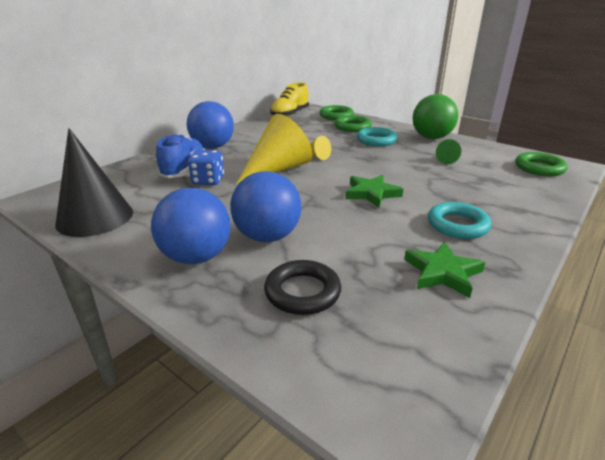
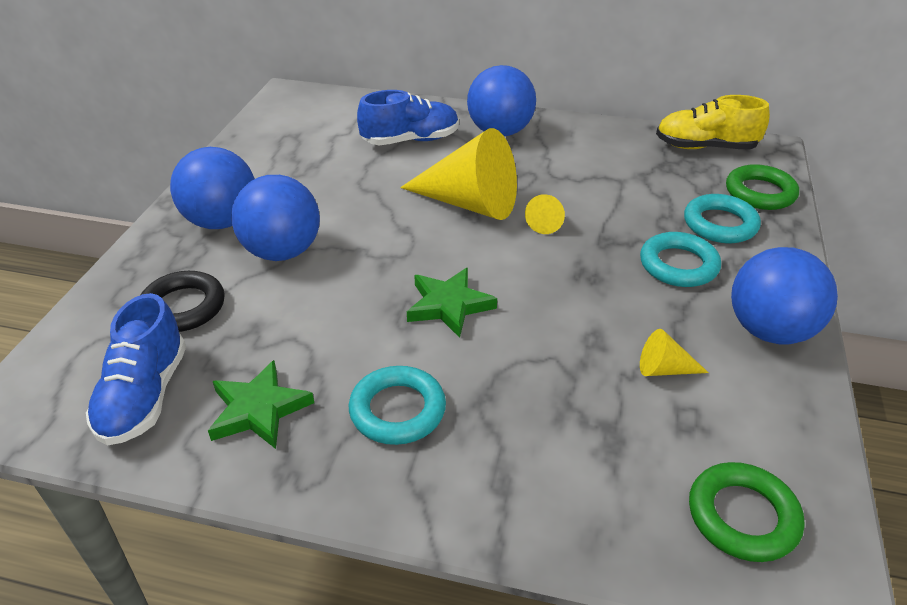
camera: 65 degrees right, 10 degrees up
(95, 217) = (268, 137): black cone -> none
(208, 181) = (394, 166): blue dice -> none
(352, 127) = (720, 224): green ring -> turquoise ring
(409, 326) = (144, 396): none -> blue shoe
(431, 138) = (769, 330): green ball -> blue ball
(448, 160) = (664, 369): green cone -> yellow cone

